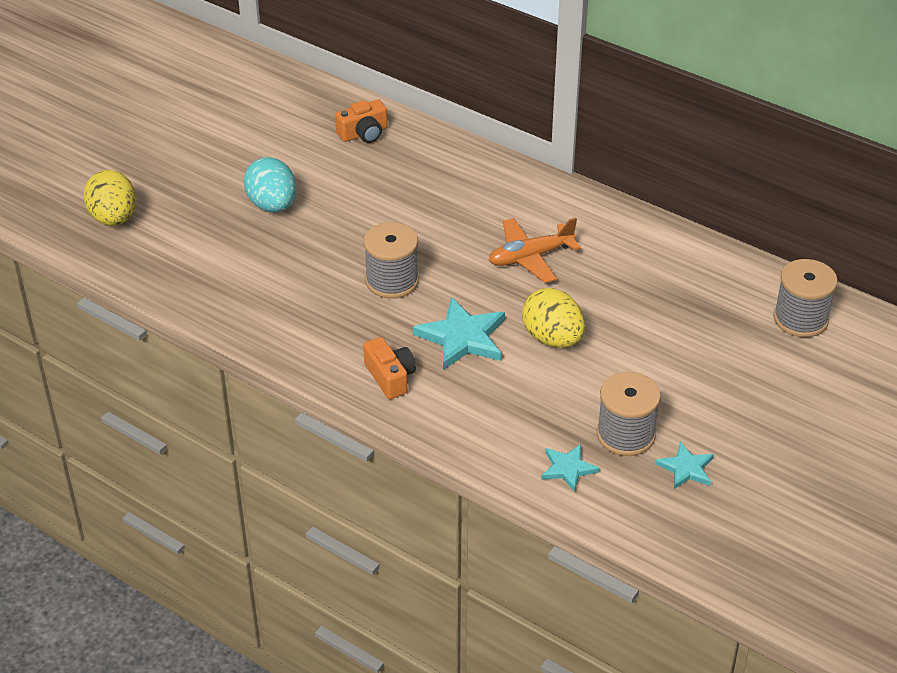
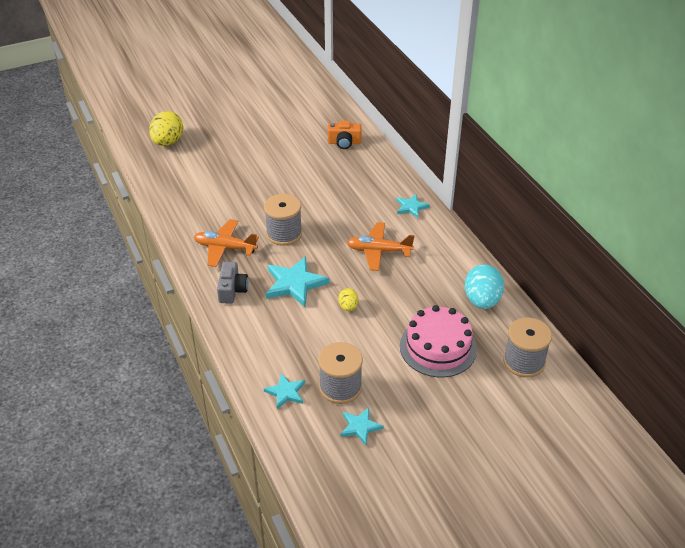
camera: 30 degrees right, 0 degrees up
(272, 205) = (256, 165): turquoise egg -> turquoise egg (482, 301)
(331, 329) = (225, 248): none -> orange plane
(390, 377) = (232, 290): orange camera -> grey camera
(522, 187) = (411, 207): none -> turquoise star
(553, 339) = (348, 307): yellow egg -> yellow egg, size x0.51
(696, 342) = (438, 347): none -> pink cake

